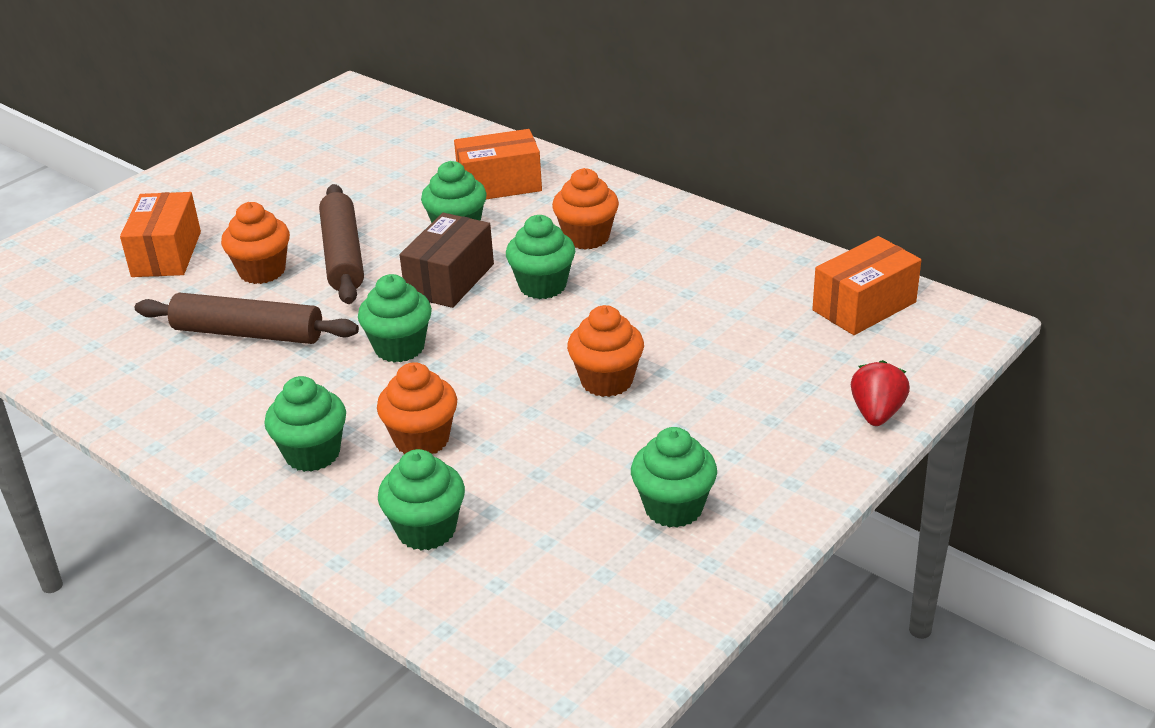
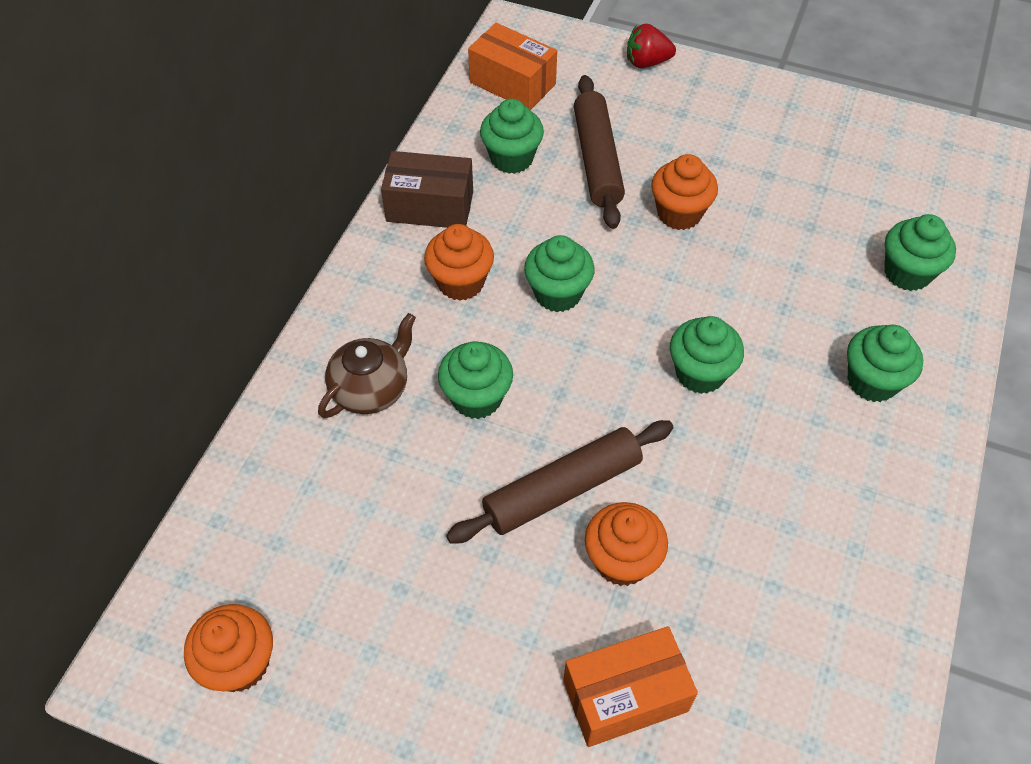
camera: 110 degrees left, 20 degrees up
(248, 333) = (736, 518): brown rolling pin -> brown rolling pin (597, 160)
(422, 440) = (813, 311): orange cupcake -> orange cupcake (240, 663)
(450, 280) = (574, 371): brown box -> brown box (430, 206)
(499, 185) = (371, 389): orange box -> brown teapot
(673, 508) = (802, 145): green cupcake -> green cupcake (511, 158)

